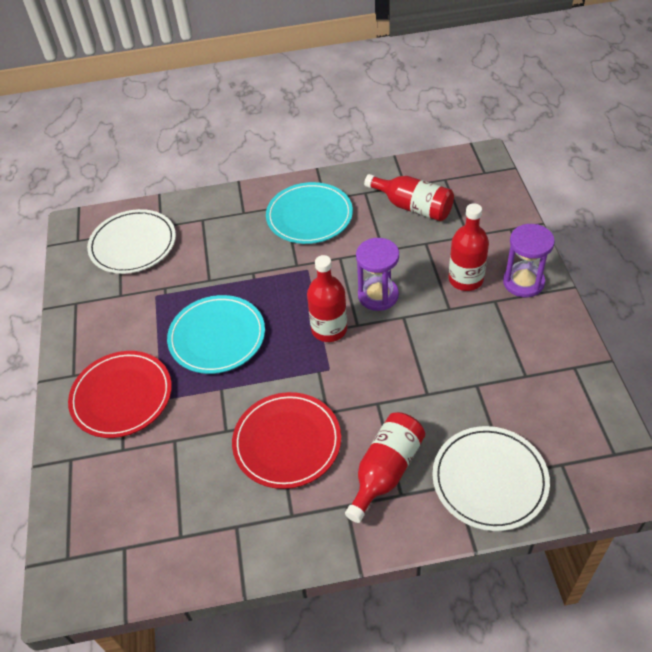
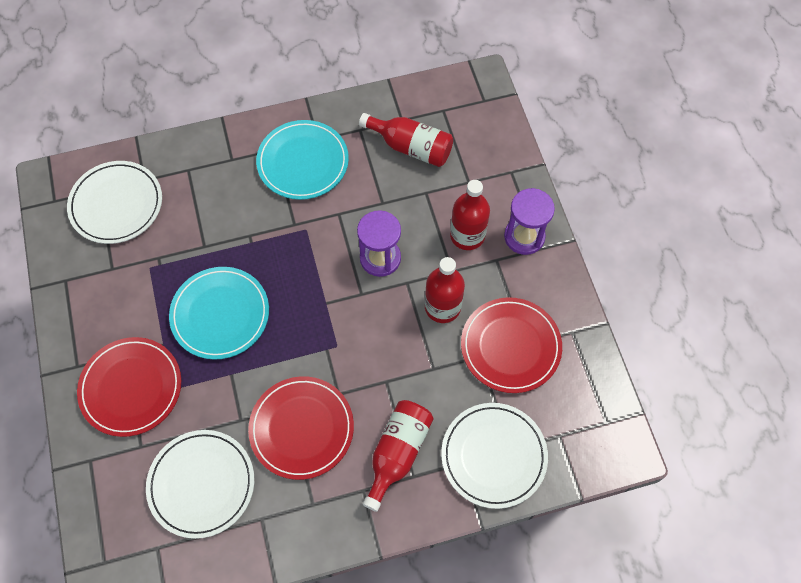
camera: 10 degrees left, 15 degrees up
(178, 488) = (201, 484): none -> white plate
(329, 329) = (333, 300): red bottle -> red bottle (442, 307)
(509, 377) = (510, 346): none -> red plate

